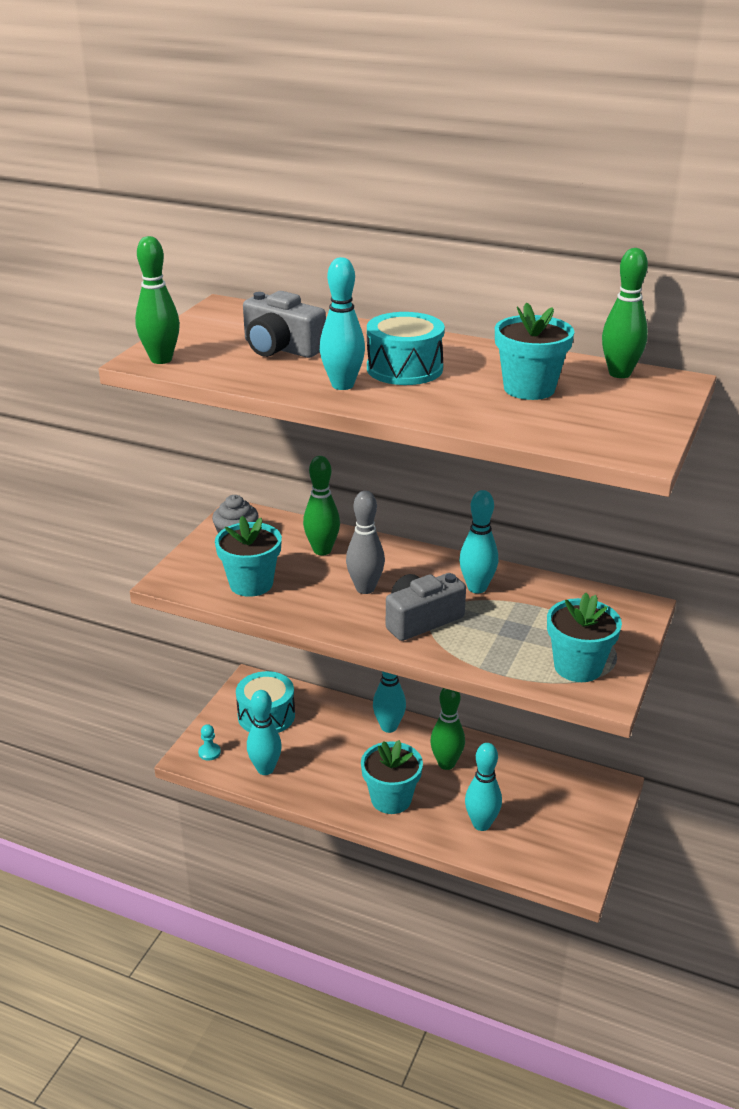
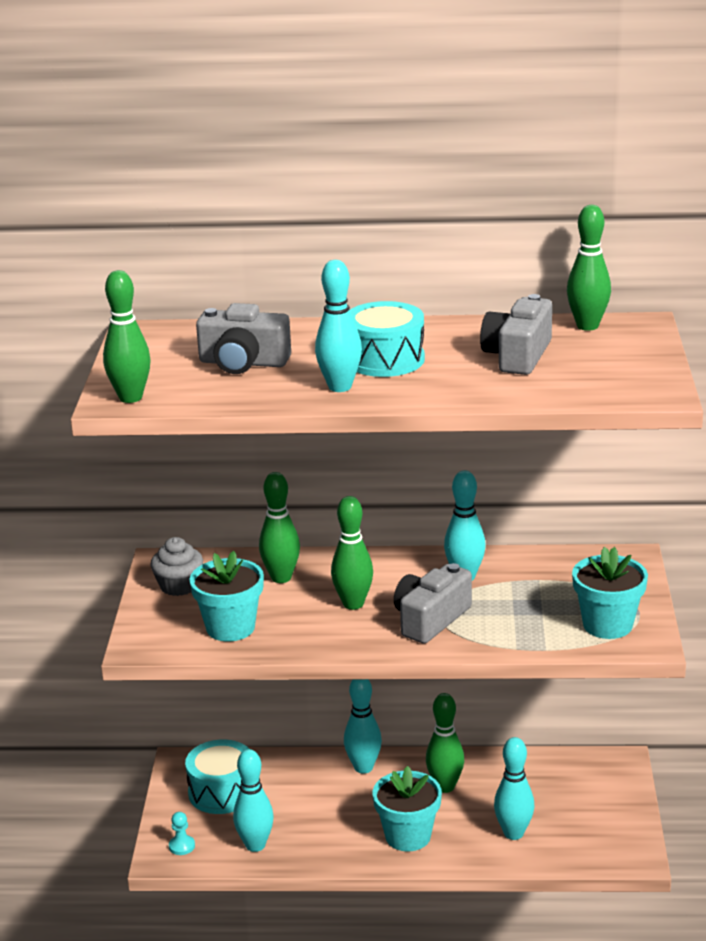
camera: 20 degrees left, 5 degrees down
(365, 588) = (353, 604): grey bowling pin -> green bowling pin
(529, 388) = (517, 356): turquoise flower pot -> grey camera

